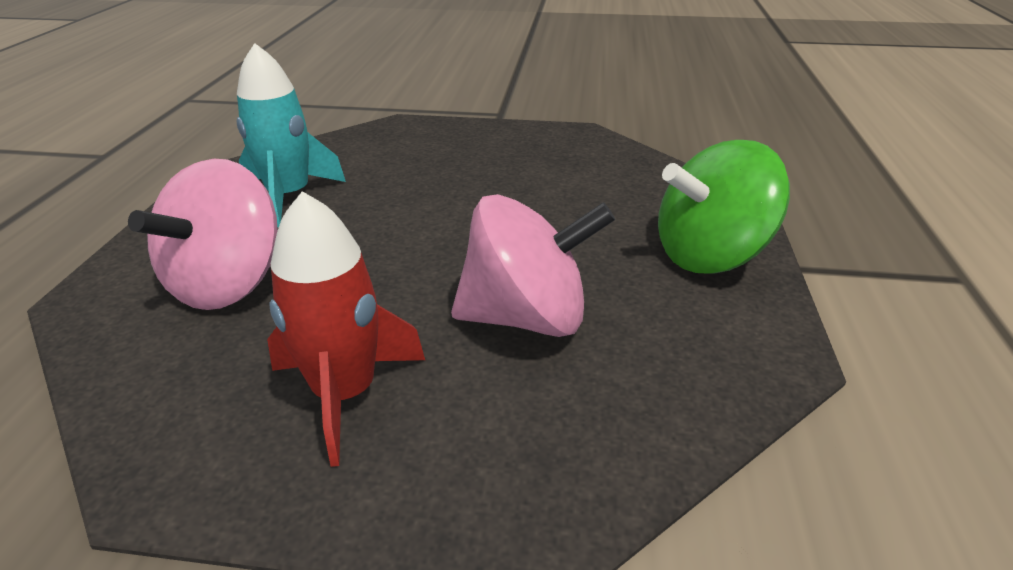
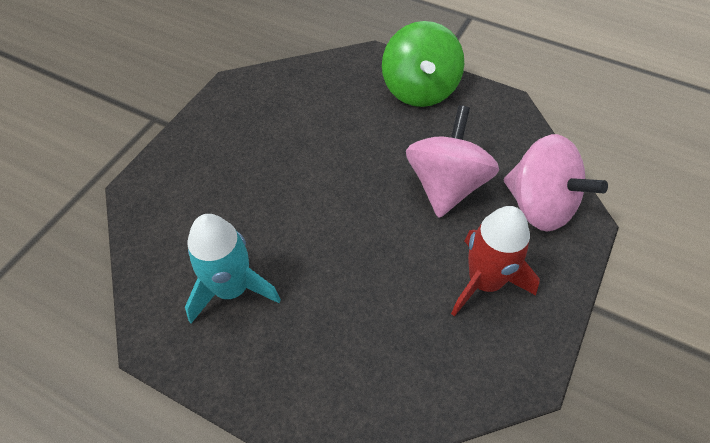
camera: 70 degrees left, 20 degrees up
(228, 283) = (348, 338): pink spinning top -> pink spinning top (539, 205)

